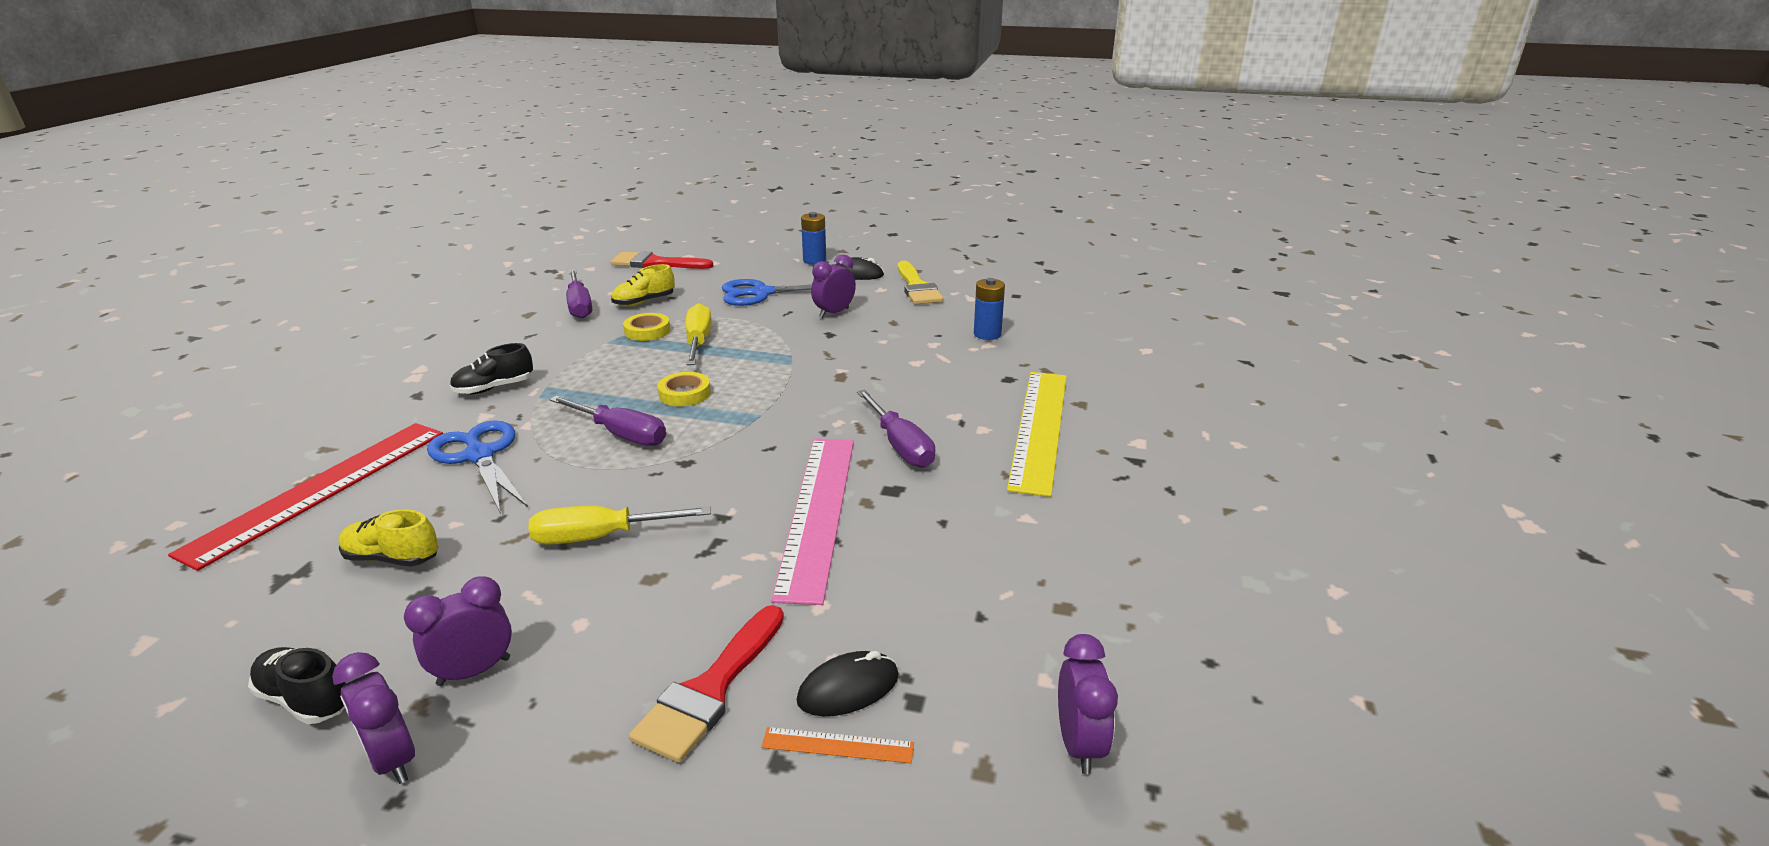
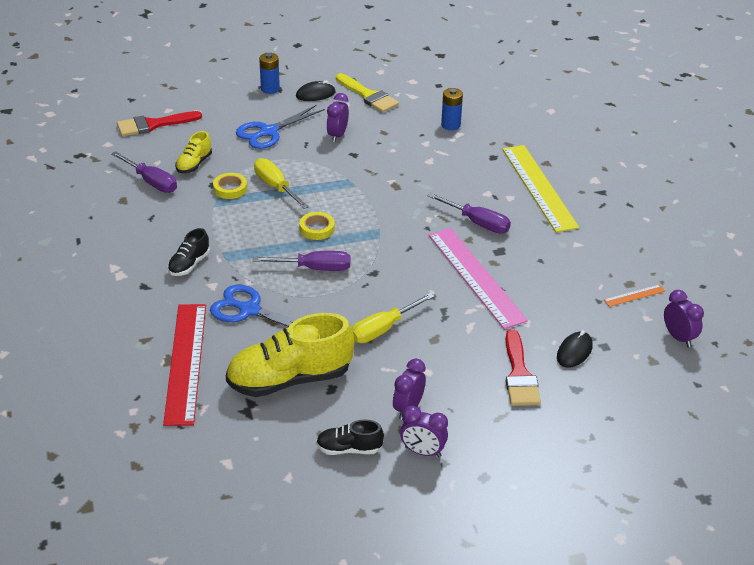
camera: 30 degrees left, 10 degrees up
(392, 558) = (289, 379): yellow shoe -> yellow shoe, size x2.05
(837, 745) = (592, 374): orange ruler -> orange ruler (634, 295)

